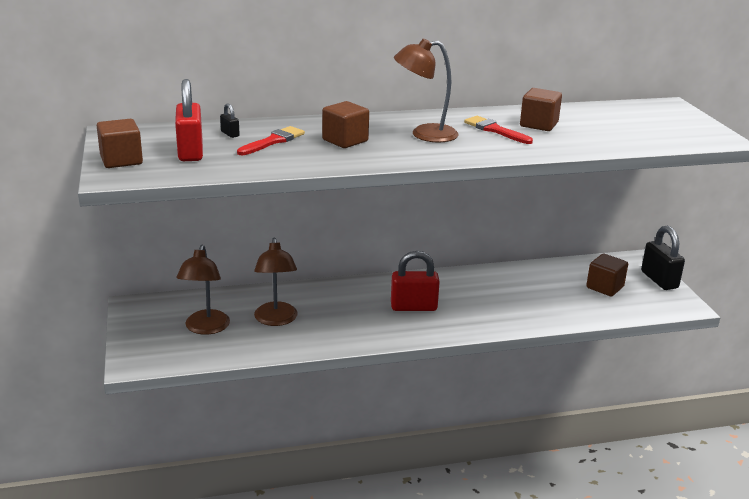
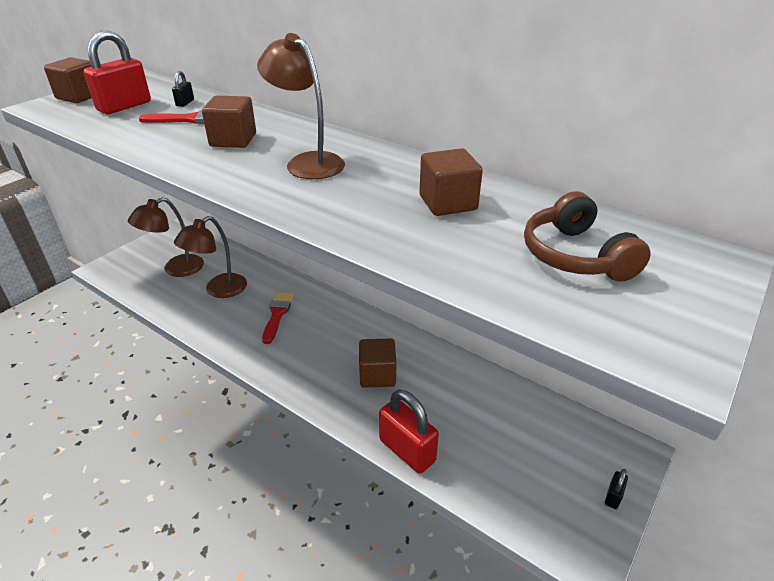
camera: 50 degrees right, 10 degrees up
(413, 307) = (317, 344): red padlock -> red padlock (407, 450)
(495, 130) = (382, 188): red brush -> red brush (277, 314)
(605, 287) = (526, 454): brown cube -> brown cube (377, 375)
(630, 123) = (575, 256): none -> brown headphones
(659, 280) = (613, 496): black padlock -> black padlock, size x0.45

